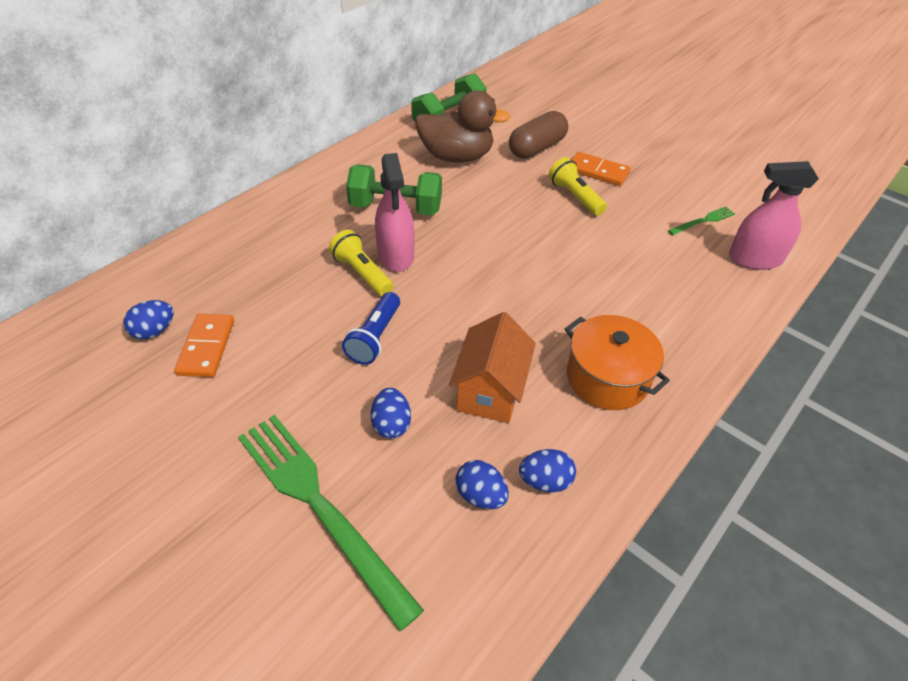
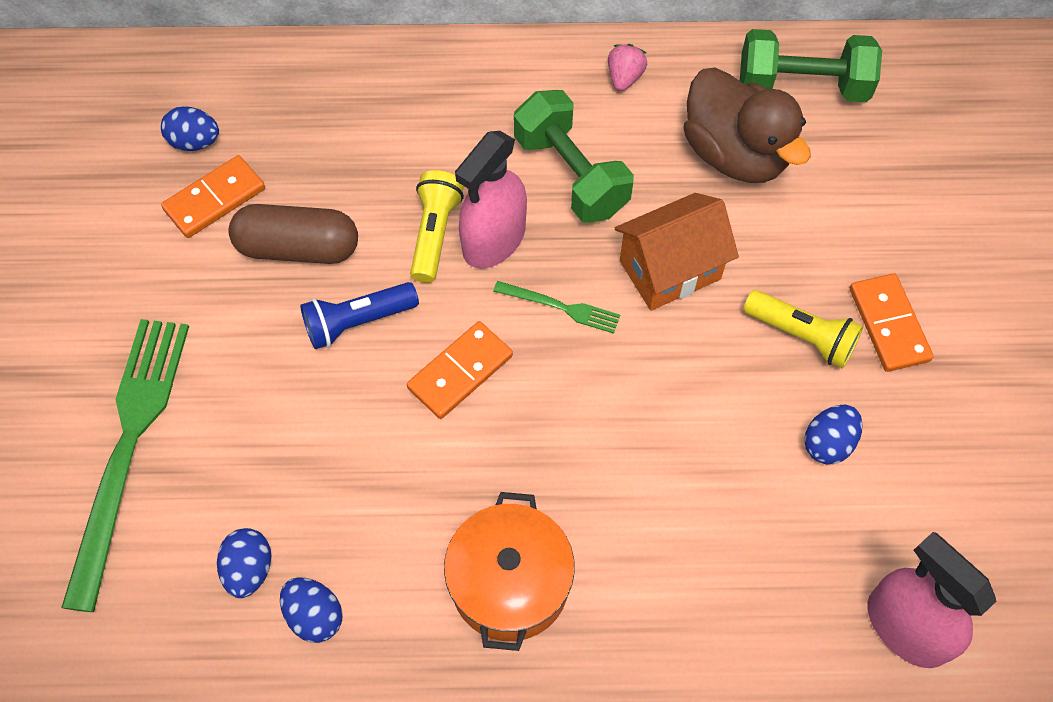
camera: 50 degrees right, 15 degrees up
(368, 160) = (624, 78): none -> pink strawberry
(391, 424) = (264, 428): blue egg -> blue egg (828, 443)
(458, 316) = (460, 372): none -> orange domino
(490, 391) = (385, 482): orange house -> orange house (670, 270)
(537, 148) = (858, 222): brown capsule -> brown capsule (298, 248)
(575, 197) = (801, 336): yellow flashlight -> yellow flashlight turned 105 degrees clockwise
(703, 221) = (921, 517): green fork -> green fork (561, 307)

